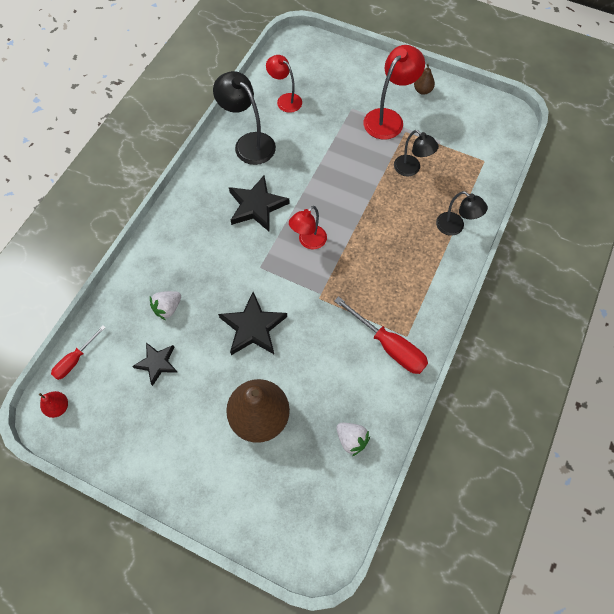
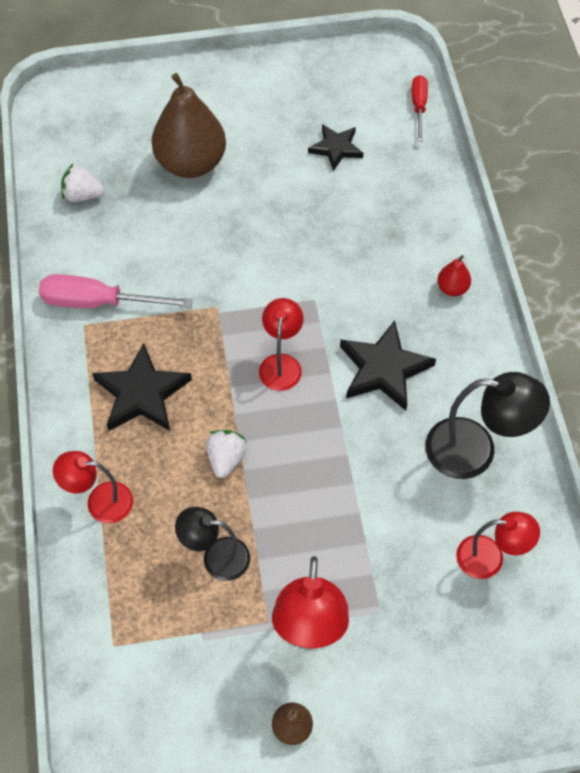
camera: 145 degrees right, 5 degrees down
(58, 407) = (392, 67): red pear -> red pear (452, 288)
(168, 308) = (376, 200): white strawberry -> white strawberry (226, 459)
(253, 327) = (267, 234): black star -> black star (142, 393)
(389, 346) = (98, 302): red screwdriver -> pink screwdriver
(455, 227) = (100, 501): black lamp -> red lamp

